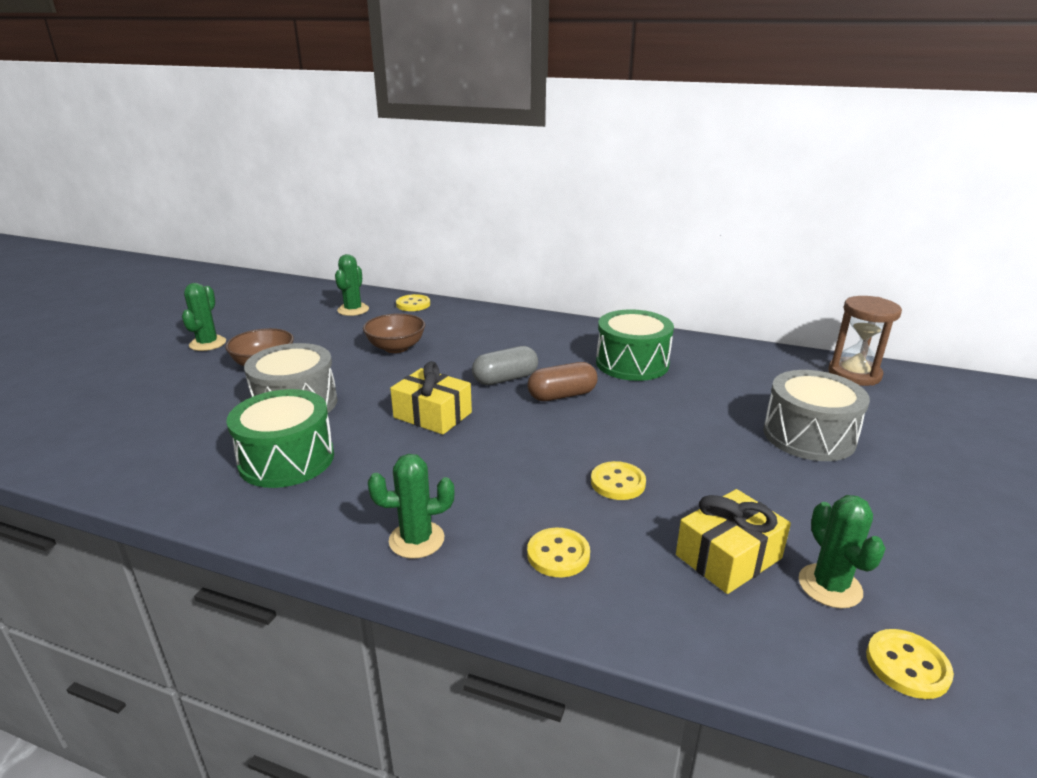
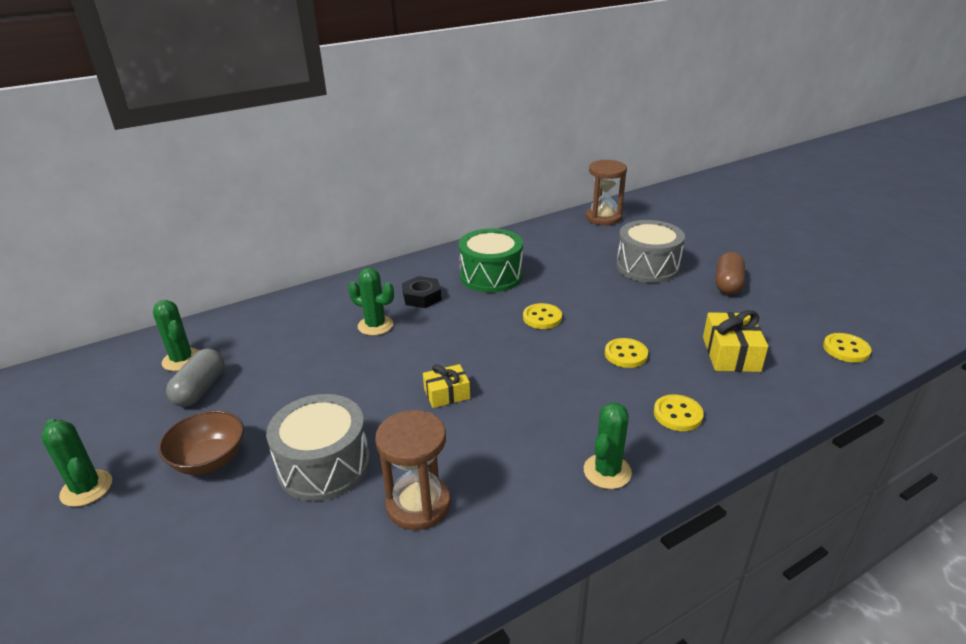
camera: 50 degrees left, 5 degrees up
(286, 459) = (418, 504): green drum -> brown hourglass
(396, 347) = (304, 366): brown bowl -> none
(413, 304) = (233, 322): yellow button -> yellow button (542, 318)
(432, 415) = (447, 394): yellow gift -> yellow gift, size x0.65
(505, 379) = (439, 336): grey capsule -> grey capsule (200, 389)
(548, 349) = (422, 297): none -> black nut
(562, 395) = (496, 323): brown capsule -> brown capsule (728, 284)
(830, 586) = (778, 337): green cactus -> green cactus (375, 325)

